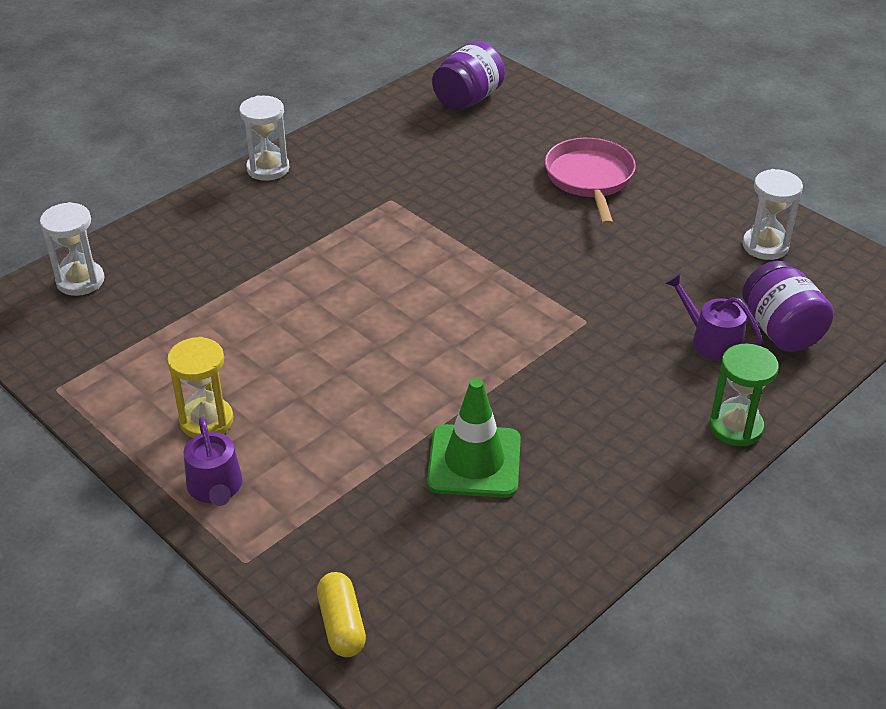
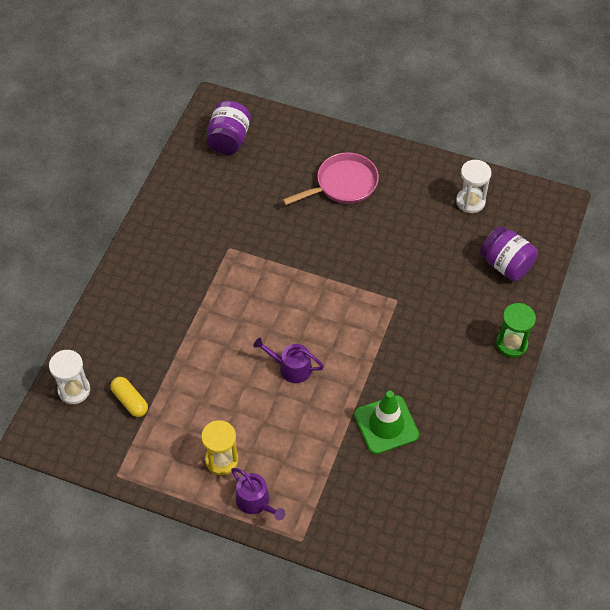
camera: 25 degrees left, 15 degrees up
(268, 168) = (134, 251): white hourglass -> none
(342, 624) = (374, 555): yellow capsule -> yellow capsule (130, 401)
(590, 179) = (343, 184): pink pan -> pink pan turned 90 degrees clockwise
(711, 340) = (472, 287): purple watering can -> purple watering can (291, 368)

